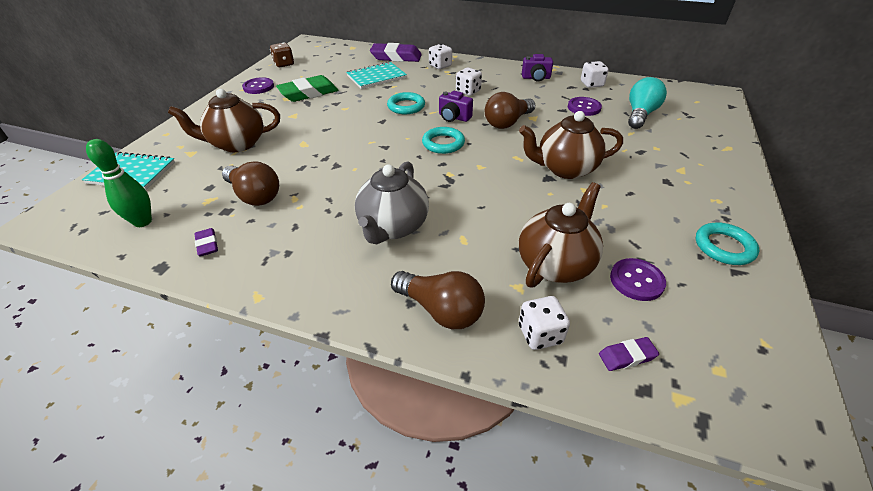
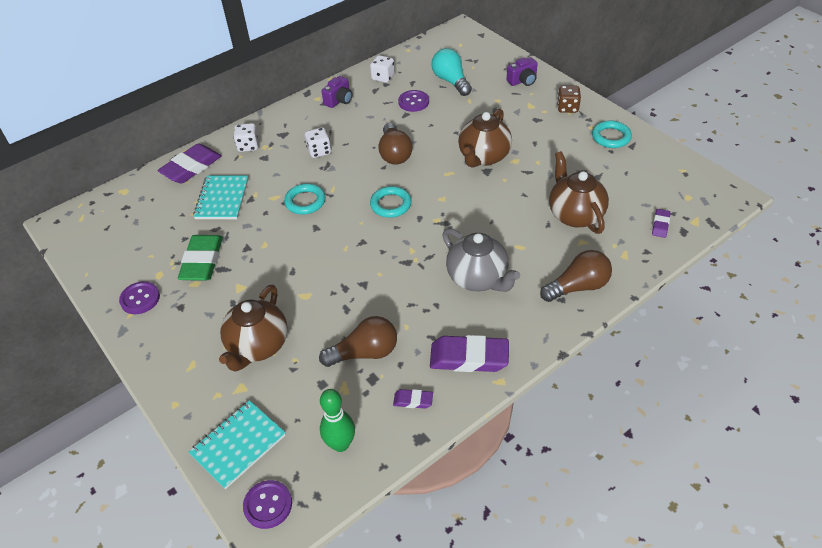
camera: 55 degrees left, 5 degrees up
(279, 261) = (469, 358): none -> purple eraser
(284, 64) = (101, 261): brown dice -> brown dice (567, 108)
(454, 117) = (355, 180): purple camera -> purple camera (523, 81)
(540, 334) = (624, 251): white dice -> none
(636, 280) = (612, 188): purple button -> purple button (268, 505)

